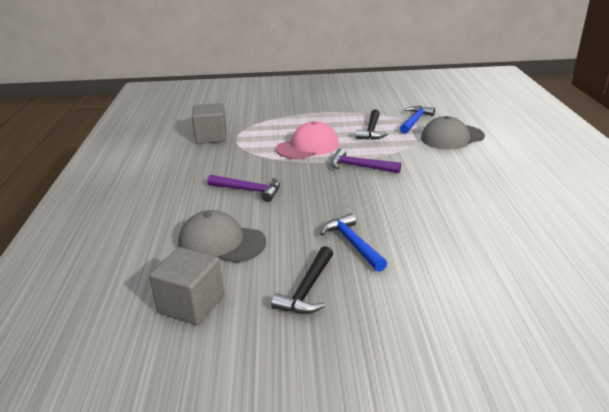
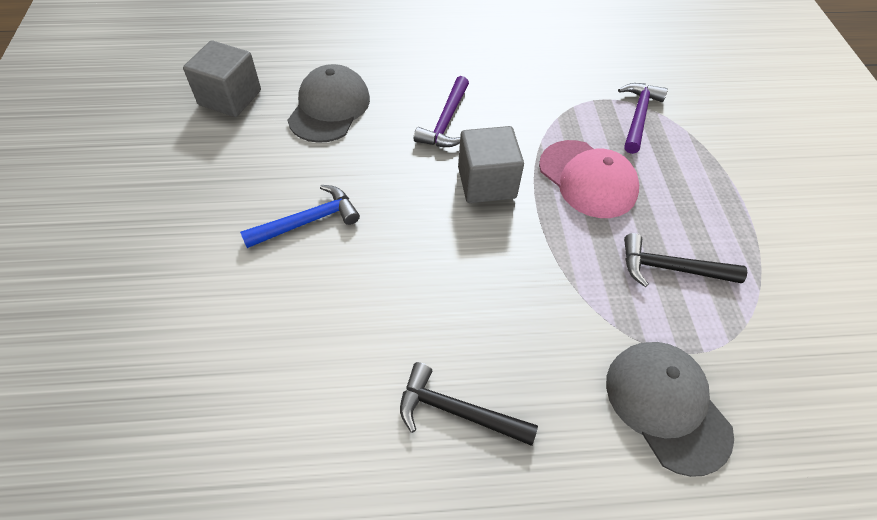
camera: 85 degrees right, 25 degrees up
(211, 137) = (604, 74): grey cube -> grey cube (486, 182)
(307, 289) = (229, 179): black hammer -> black hammer (457, 411)
(360, 167) = (521, 241): purple hammer -> purple hammer (638, 116)
(415, 121) = (740, 349): blue hammer -> none

